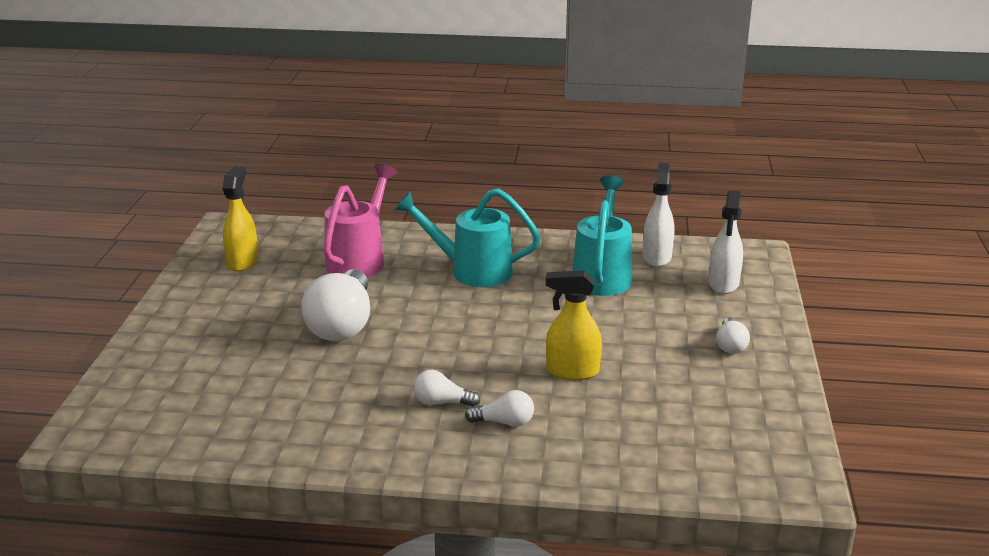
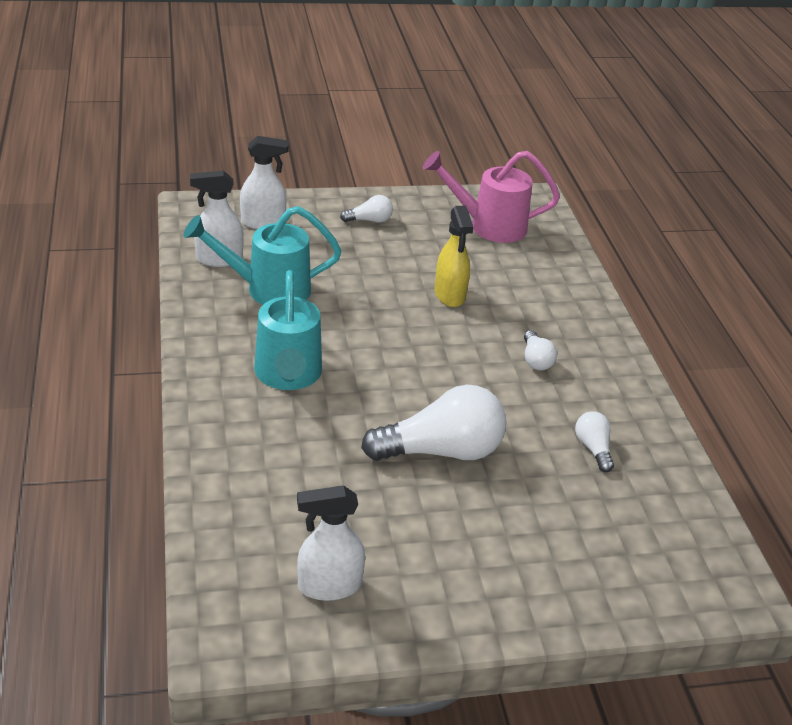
camera: 110 degrees left, 10 degrees up
(242, 261) = (329, 586): yellow spray bottle -> white spray bottle
(360, 259) = (288, 471): pink watering can -> pink watering can (489, 226)
(504, 422) = (542, 323): white light bulb -> white light bulb (593, 449)

